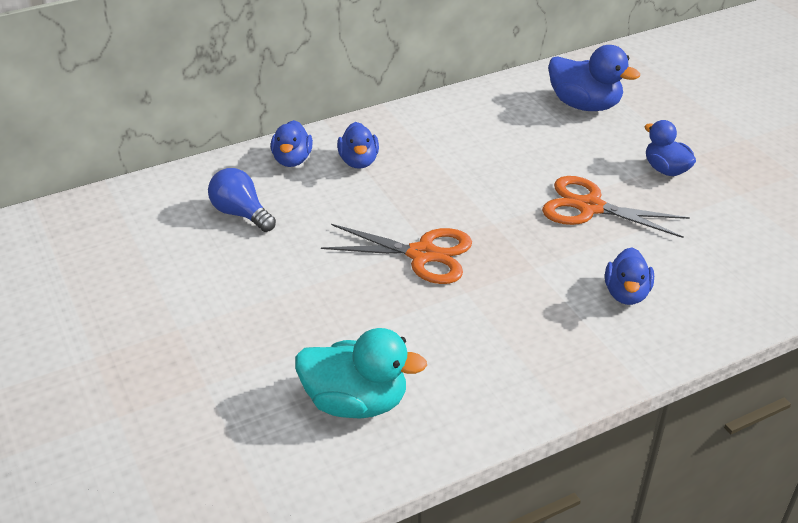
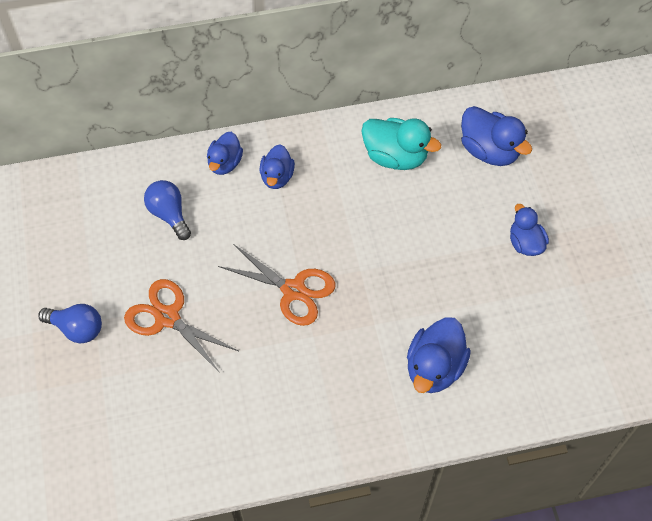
camera: 15 degrees right, 20 degrees up
(156, 341) = (77, 329): none -> blue light bulb
(356, 402) = (200, 419): turquoise duck -> turquoise duck (395, 157)
(590, 207) = (444, 271): orange scissors -> orange scissors (167, 317)
(626, 294) = (434, 368): blue duck -> blue duck, size x1.55

